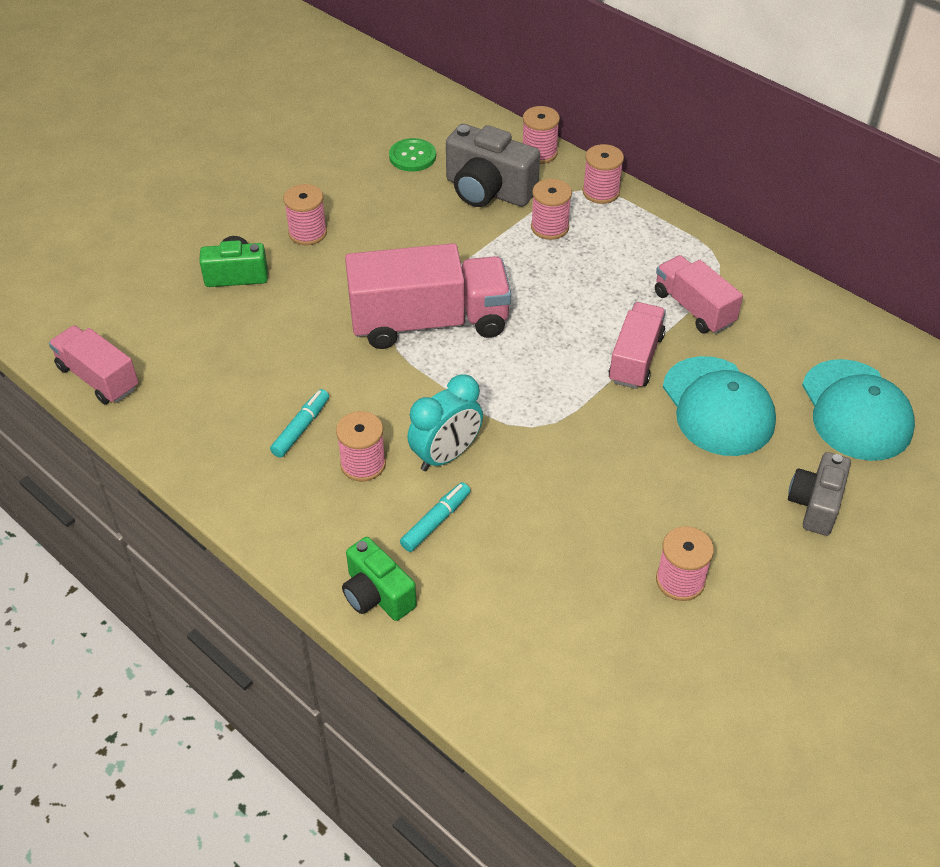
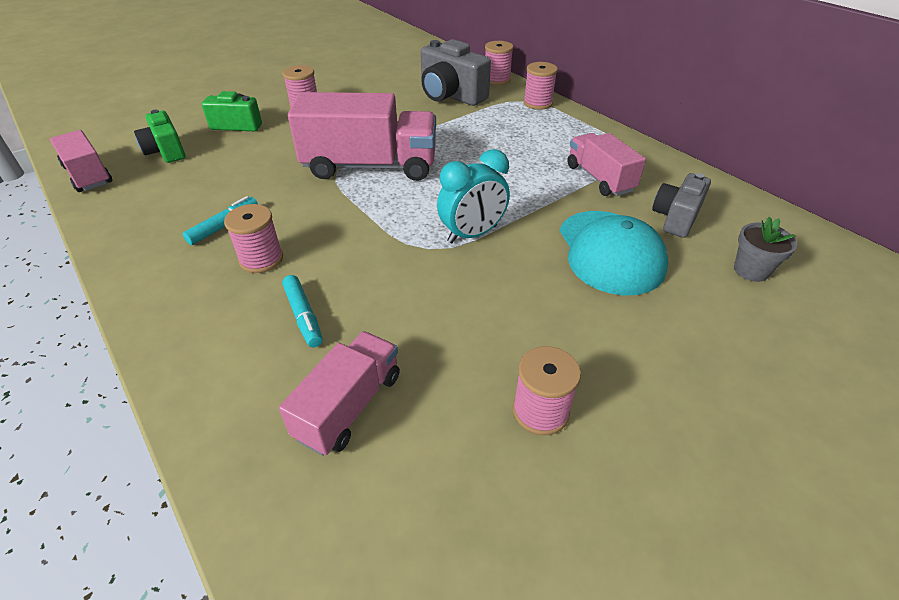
camera: 10 degrees right, 5 degrees down
(377, 594) = (209, 377): green camera -> green camera (166, 151)
(412, 156) = (403, 74): green button -> none
(436, 521) = (303, 316): turquoise marker -> turquoise marker turned 105 degrees clockwise
(446, 455) = (339, 261): turquoise clock -> turquoise clock (472, 234)
(549, 227) = (491, 119): pink spool -> none
(635, 359) = (539, 208): pink truck -> pink truck (349, 406)
(815, 504) = (705, 352): grey camera -> grey camera (676, 218)
(856, 410) = (751, 270): turquoise cap -> grey flower pot

